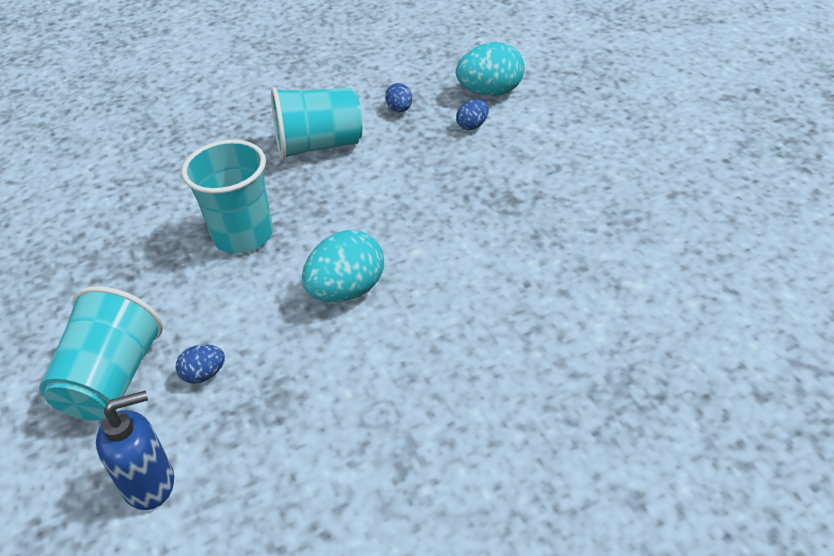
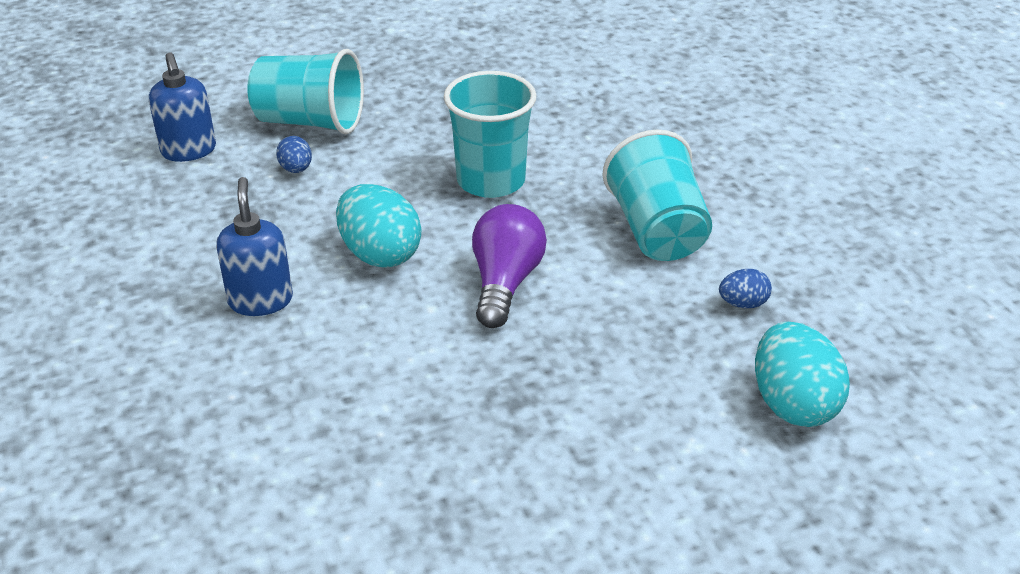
camera: 90 degrees right, 5 degrees down
(383, 215) = (505, 282): none -> purple light bulb
(415, 360) = (260, 300): none -> blue soap dispenser
(472, 126) = (697, 376): blue egg -> none

